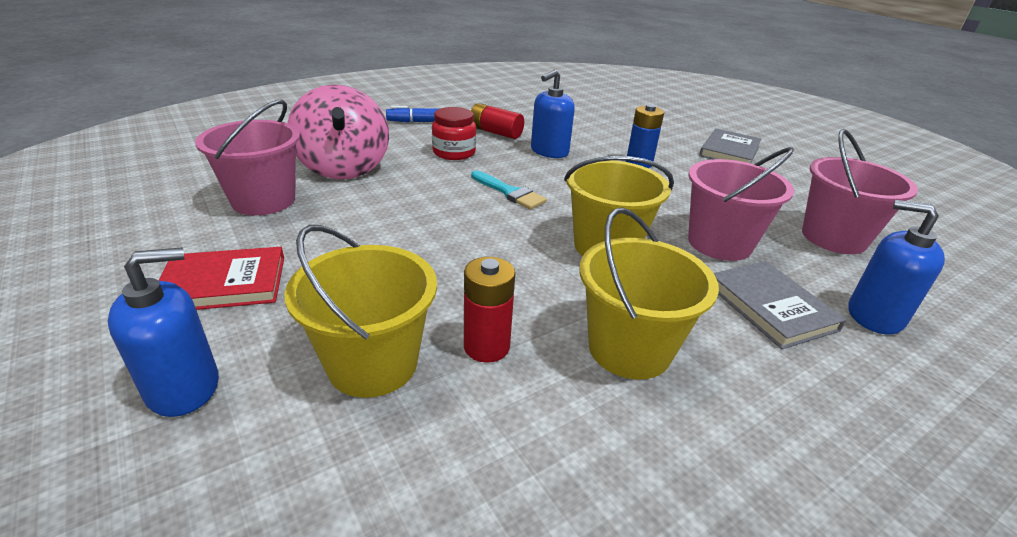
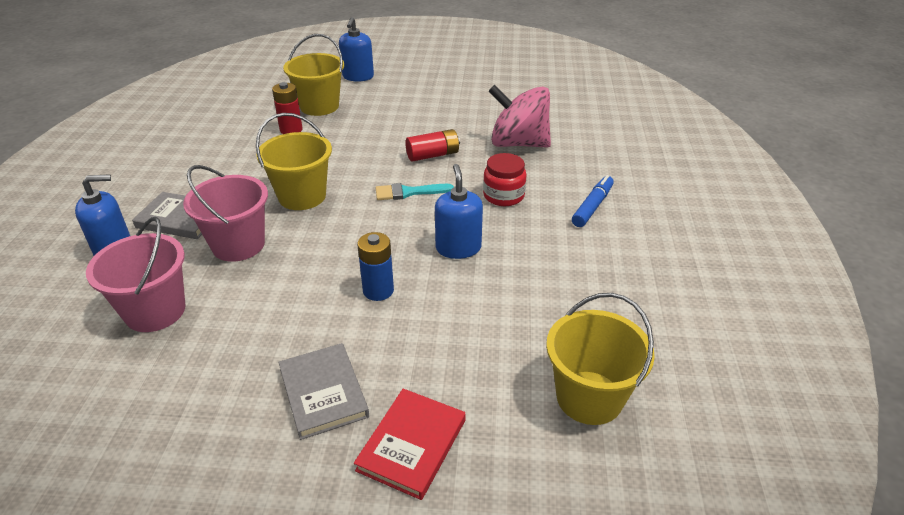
camera: 130 degrees right, 5 degrees up
(224, 284) = (415, 90): red book -> red book (412, 445)
(263, 200) = (493, 110): pink bucket -> none
(495, 132) = (532, 237): red battery -> red battery (433, 155)
(629, 349) = (235, 160): yellow bucket -> yellow bucket (589, 397)

